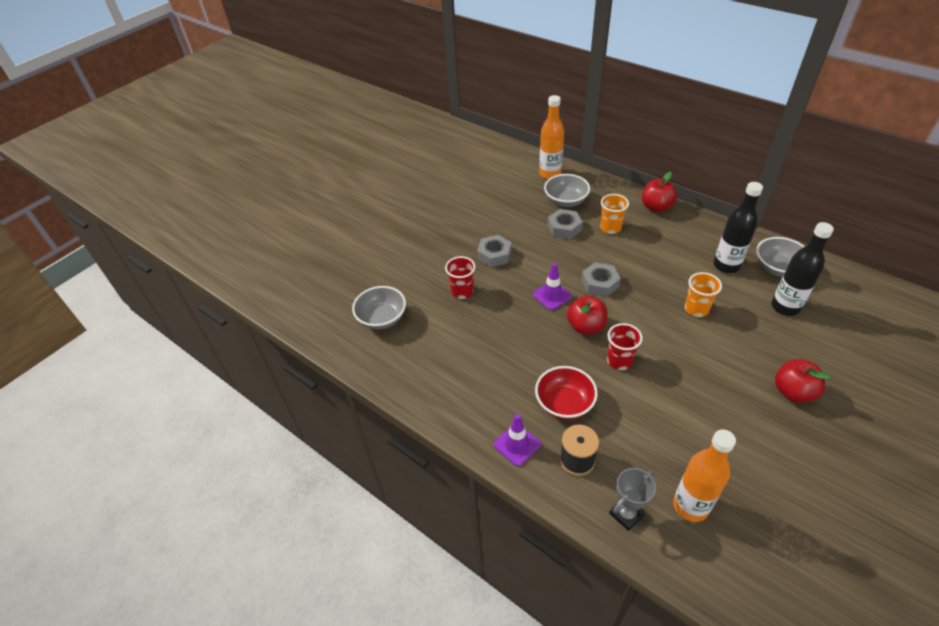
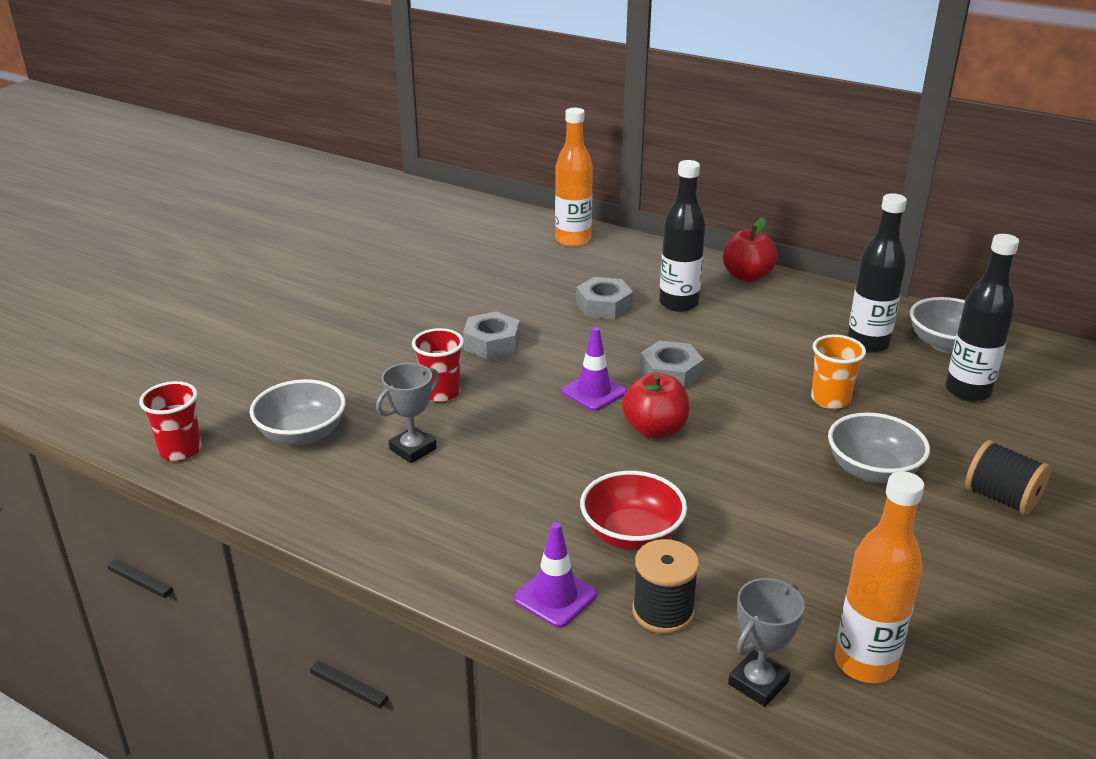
camera: 10 degrees left, 15 degrees down
(443, 333) = (413, 449): none -> grey trophy
(565, 201) = (602, 273): grey bowl -> grey bowl (872, 470)
(610, 228) = (678, 303): orange cup -> black bottle
(619, 361) = (716, 472): red cup -> red cup (180, 450)
(793, 392) = (1001, 498): red apple -> black spool

